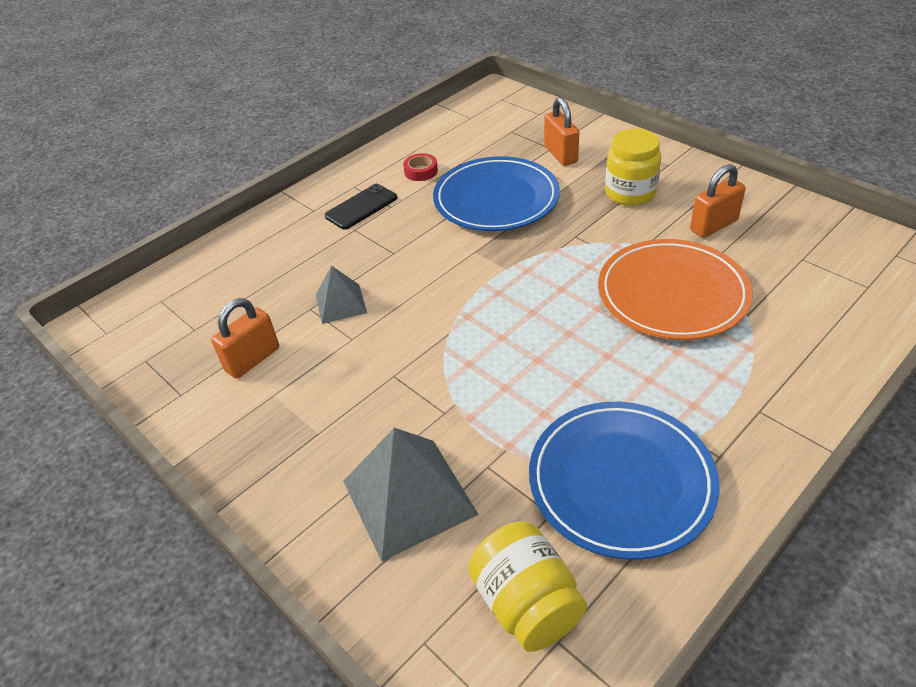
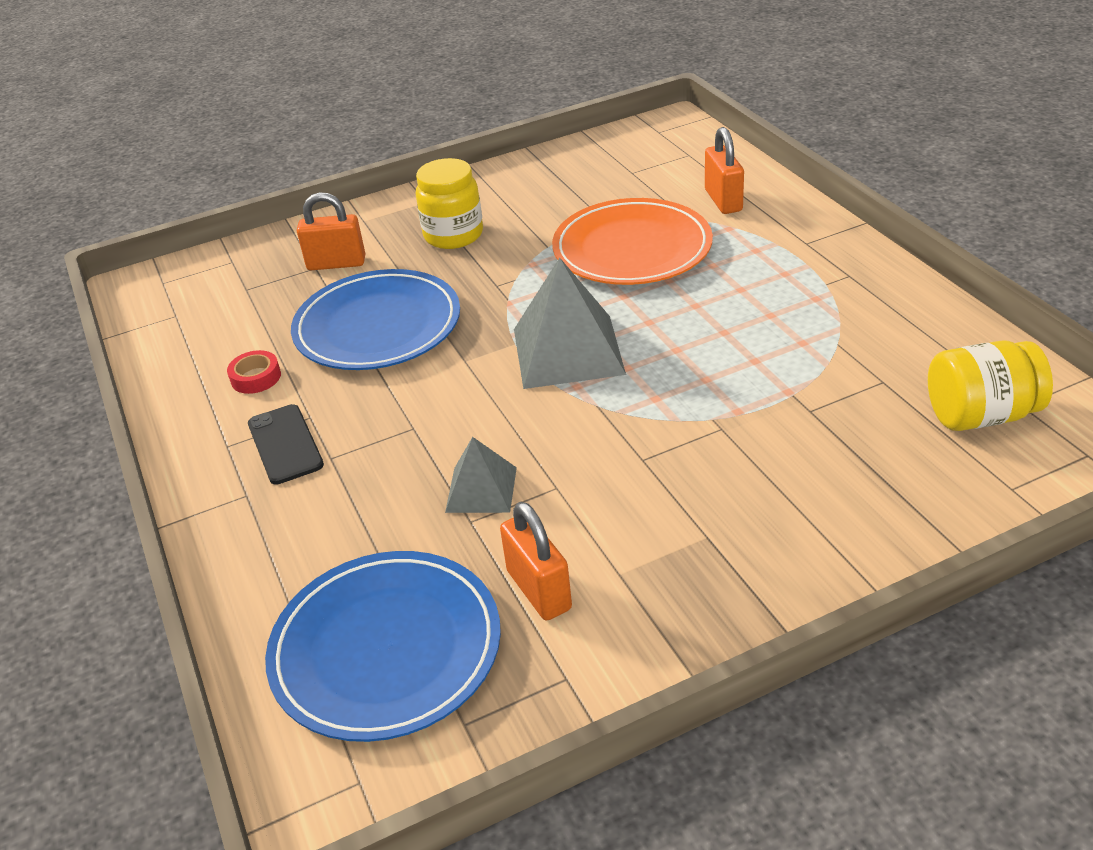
camera: 70 degrees left, 5 degrees down
(409, 497) = (832, 472): grey pyramid -> grey pyramid (568, 351)
(621, 481) = (859, 333): blue plate -> blue plate (386, 649)
(713, 225) = (549, 202): orange padlock -> orange padlock (723, 200)

